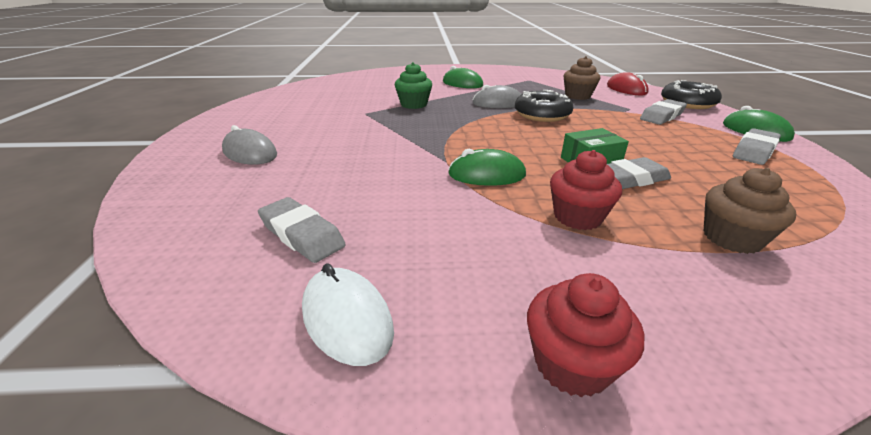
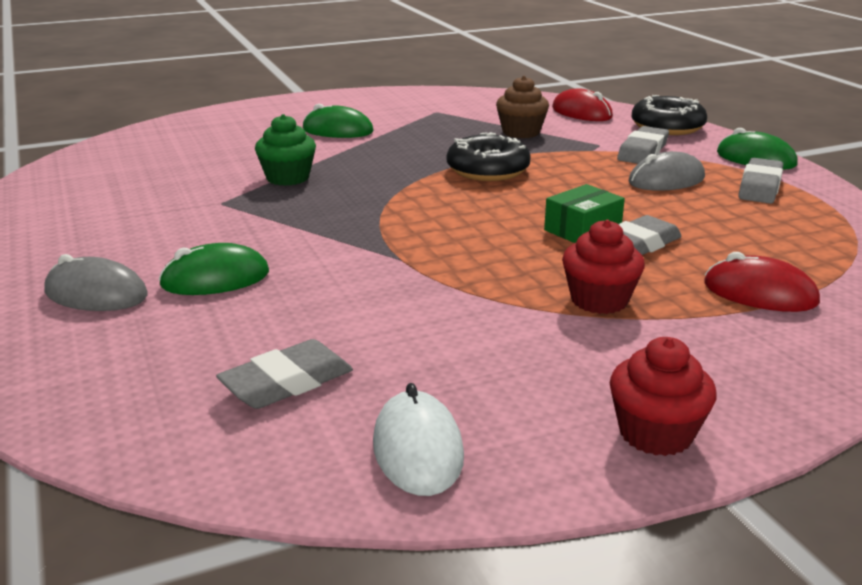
camera: 20 degrees left, 5 degrees down
(302, 235) = (287, 383): grey eraser -> grey eraser turned 60 degrees counterclockwise
(347, 318) = (418, 449): white mouse -> white mouse turned 45 degrees clockwise
(486, 174) = (465, 268): green mouse -> green mouse (215, 279)
(497, 103) = (414, 159): grey mouse -> grey mouse (666, 180)
(731, 238) = (760, 293): brown cupcake -> red mouse

